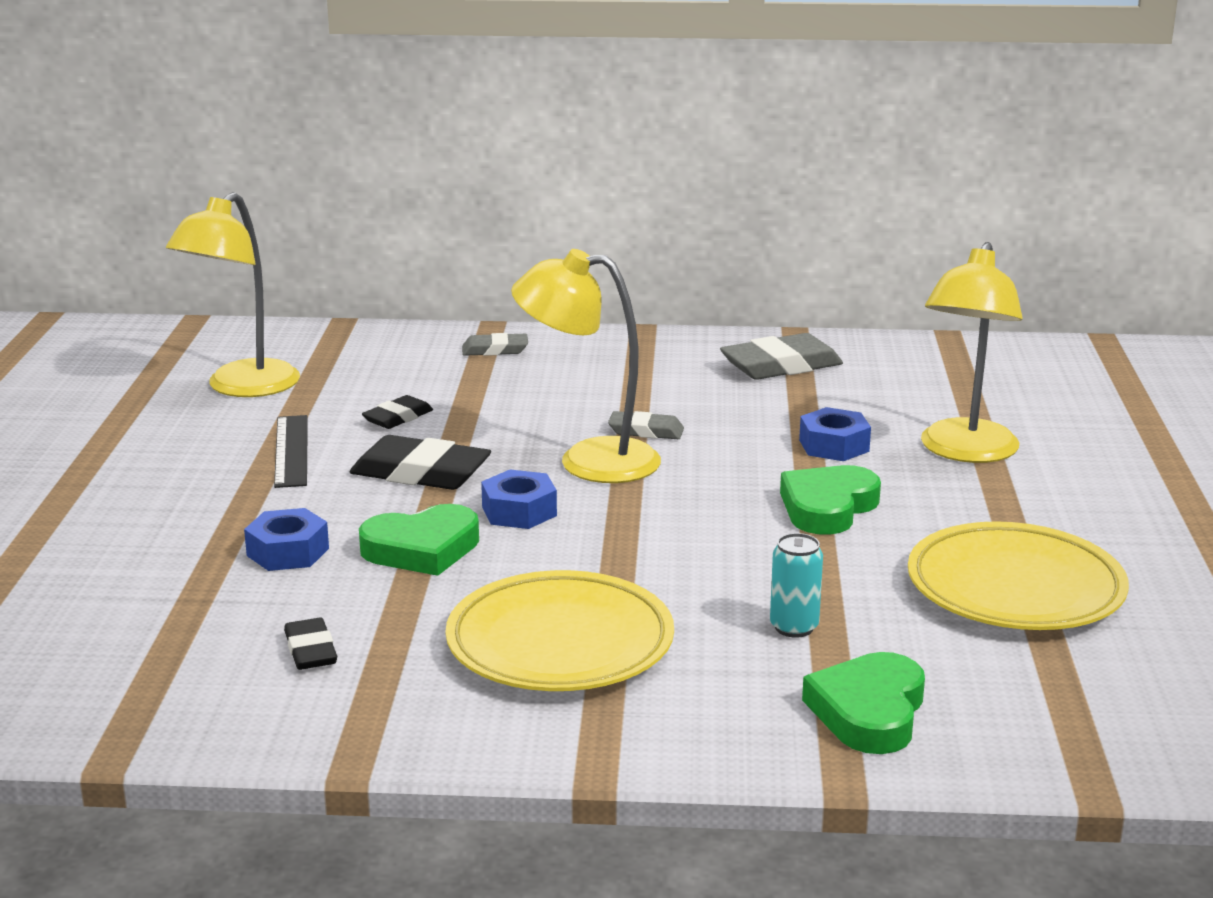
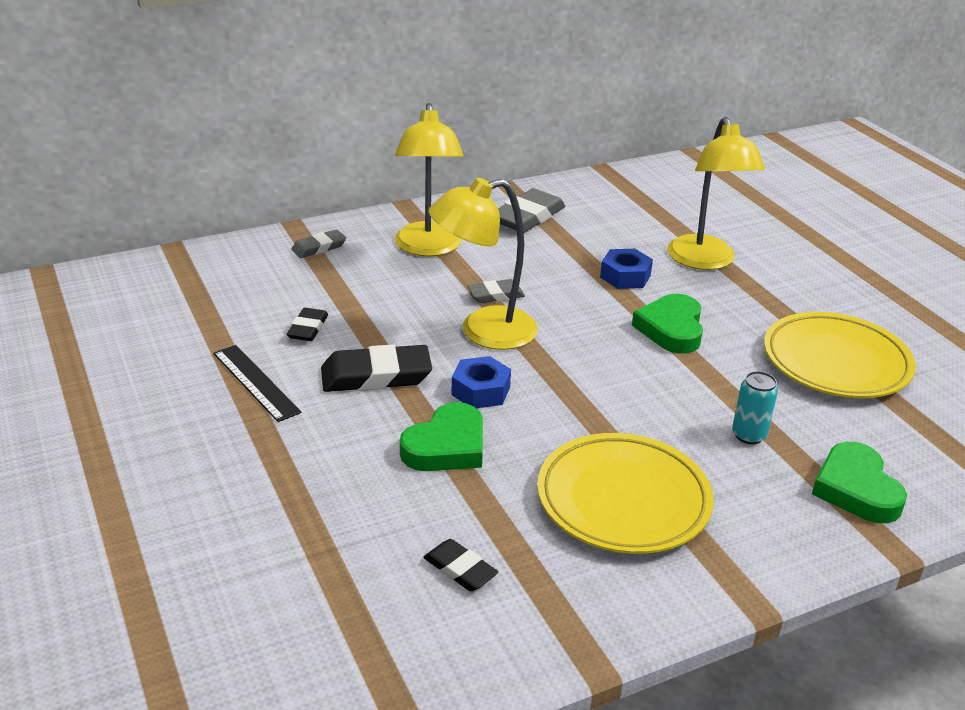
camera: 30 degrees left, 10 degrees up
(242, 388) = (153, 331): yellow lamp -> yellow lamp (428, 248)
(288, 552) = (350, 481): blue nut -> none

